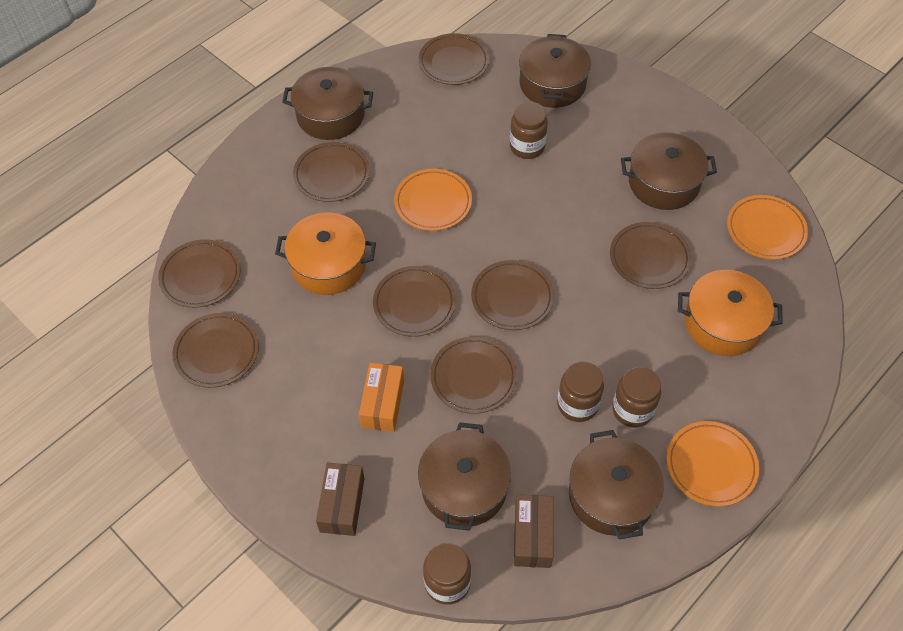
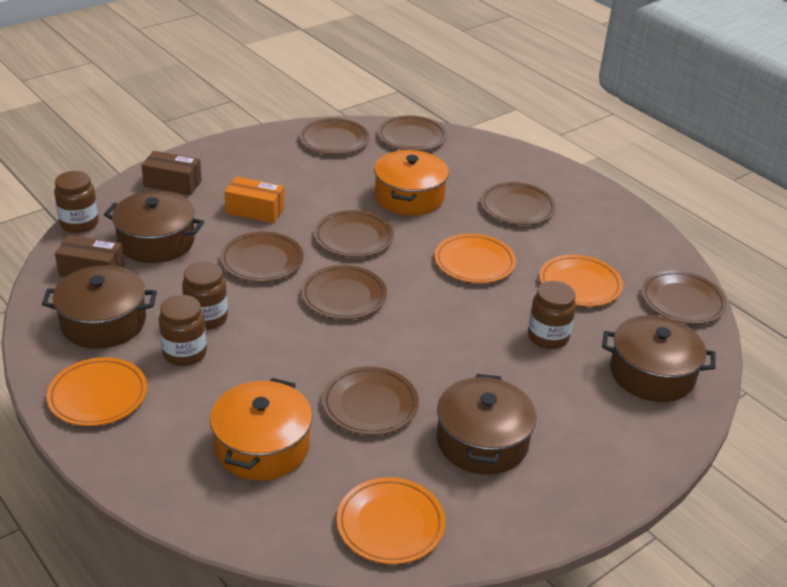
camera: 95 degrees right, 20 degrees down
(330, 115) = (596, 213): brown pot -> none
(448, 127) = (580, 284): none -> orange plate

